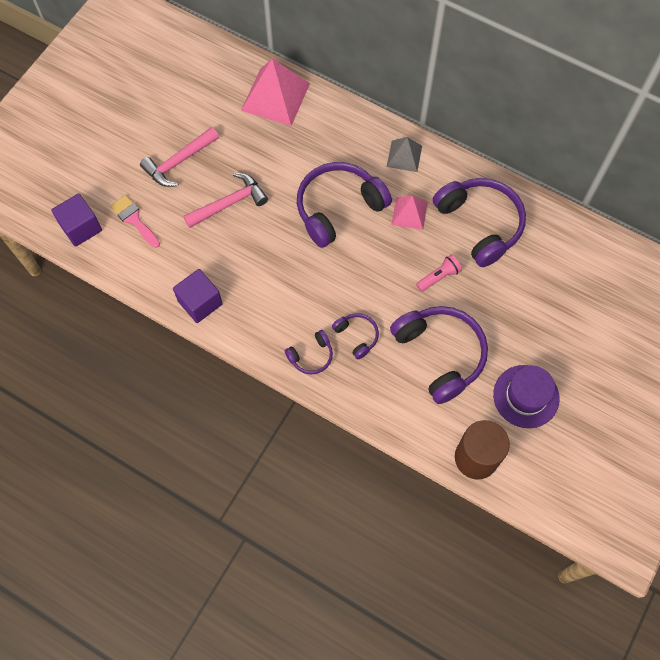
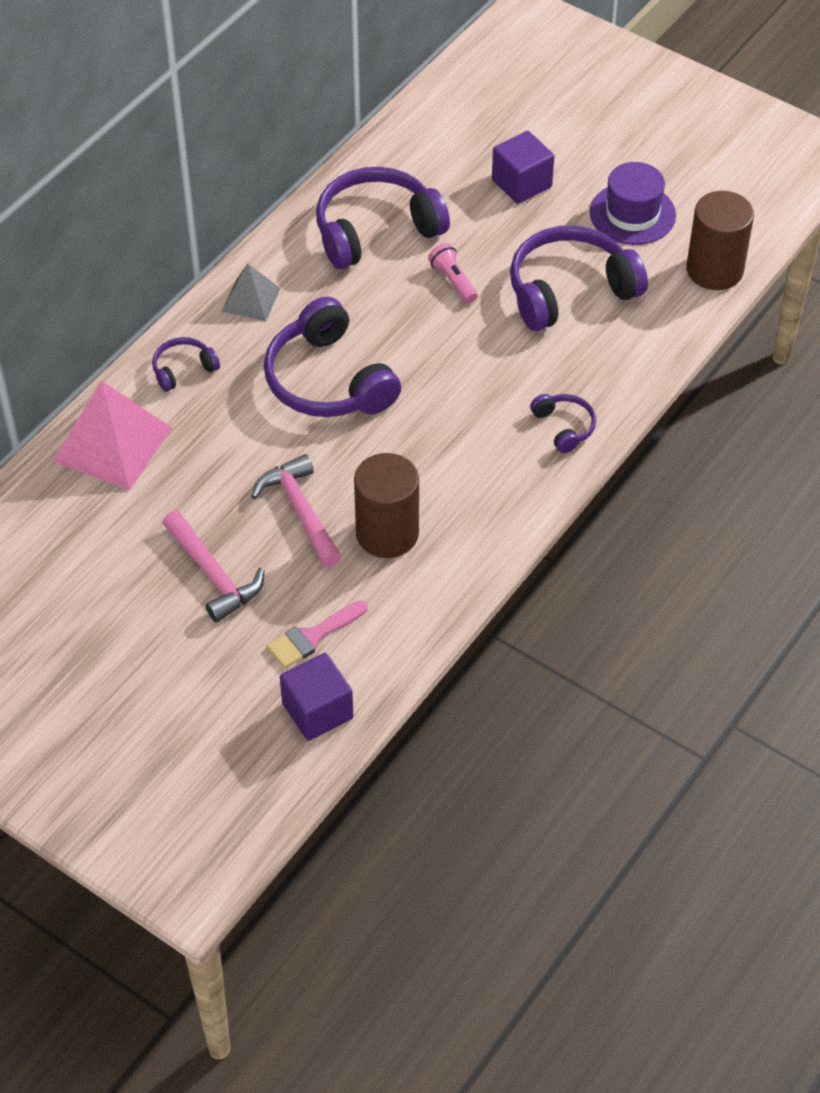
camera: 85 degrees left, 15 degrees down
(200, 302) = (468, 554): purple cube -> purple cube (521, 183)
(214, 254) = (387, 533): none -> brown cylinder
(357, 336) = (537, 375): purple headphones -> purple headphones (183, 369)
(409, 213) = (348, 302): pink pyramid -> none

